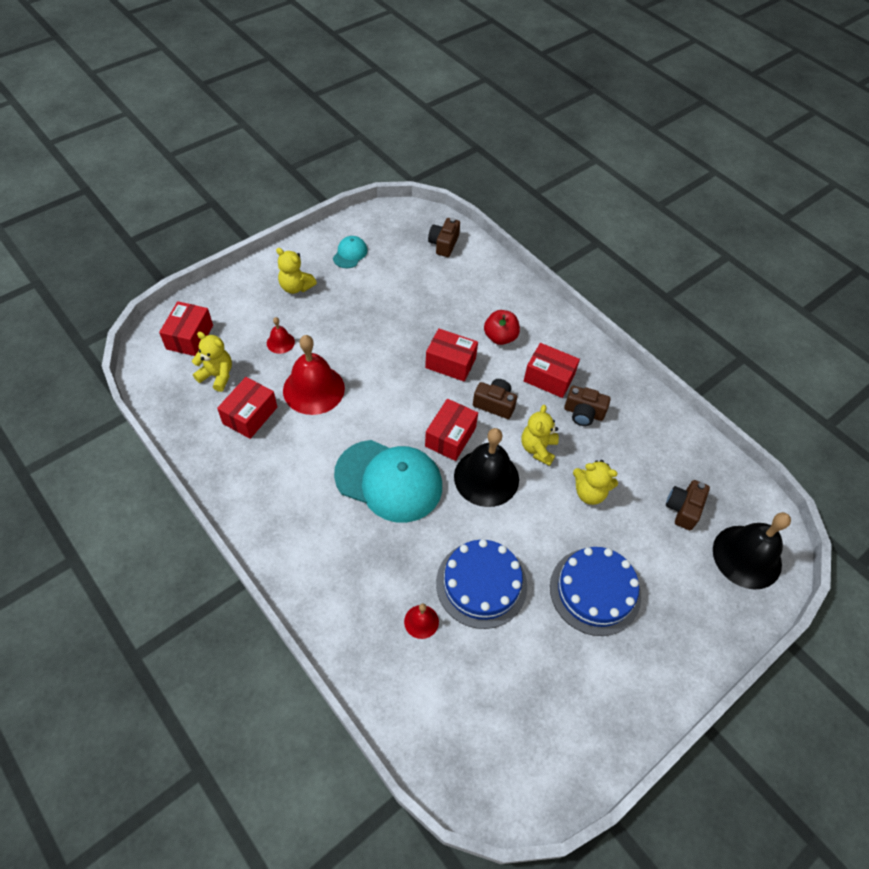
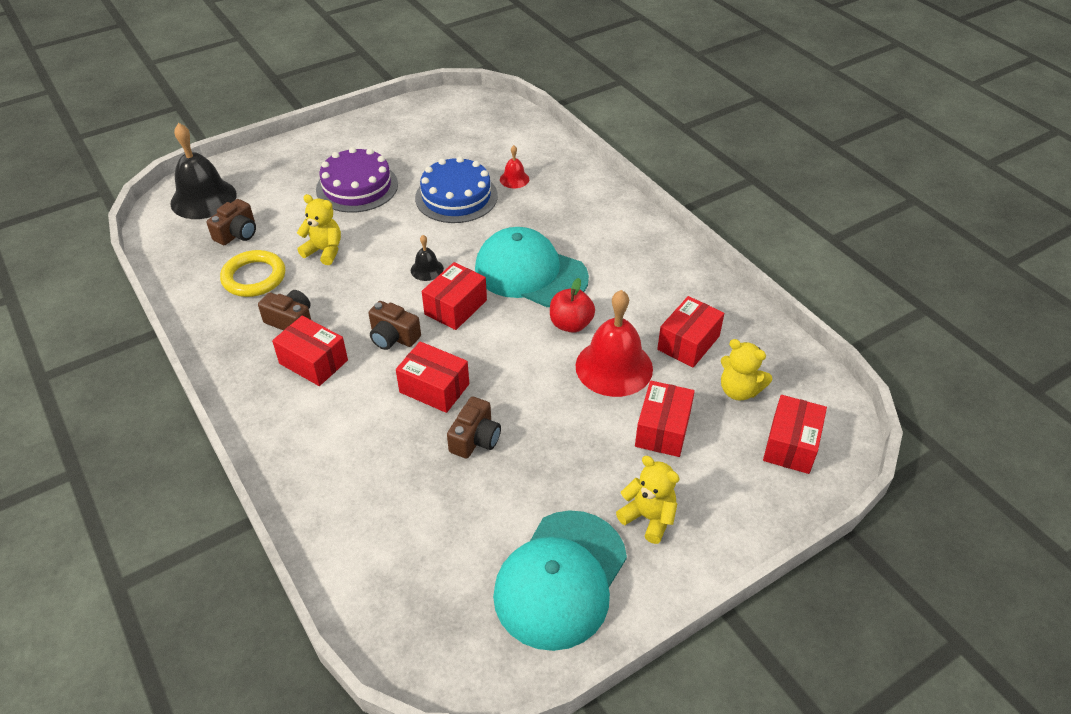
camera: 170 degrees left, 10 degrees down
(280, 342) = (662, 429): red bell -> red box
(350, 254) = (560, 579): turquoise cap -> turquoise cap, size x2.20
(443, 244) = (393, 590): brown camera -> brown camera (475, 439)
(486, 477) = (427, 269): black bell -> black bell, size x0.47
(500, 337) = (356, 418): red apple -> red apple (571, 324)
(538, 448) = (361, 291): yellow teddy bear -> none
(595, 591) = (357, 187): blue cake -> purple cake
(638, 456) = (254, 277): none -> yellow ring

